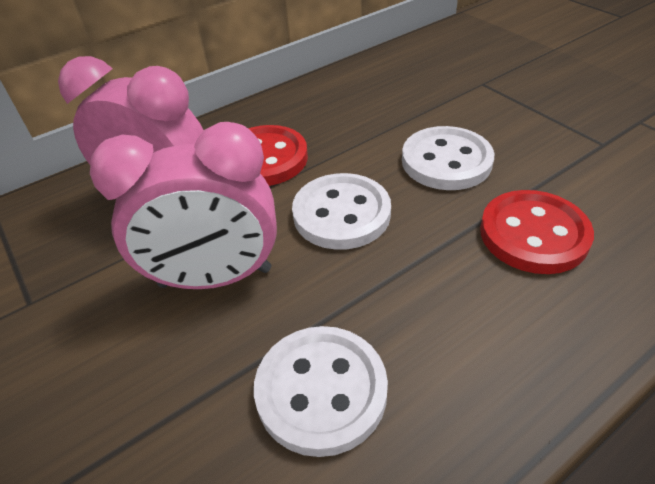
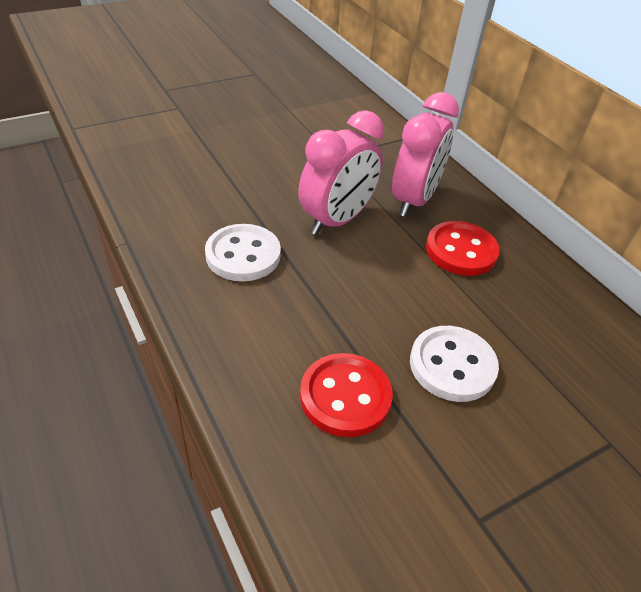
camera: 90 degrees right, 0 degrees up
(215, 277) = (337, 220): pink clock -> pink clock turned 135 degrees counterclockwise
(341, 214) = (388, 284): white button -> none

